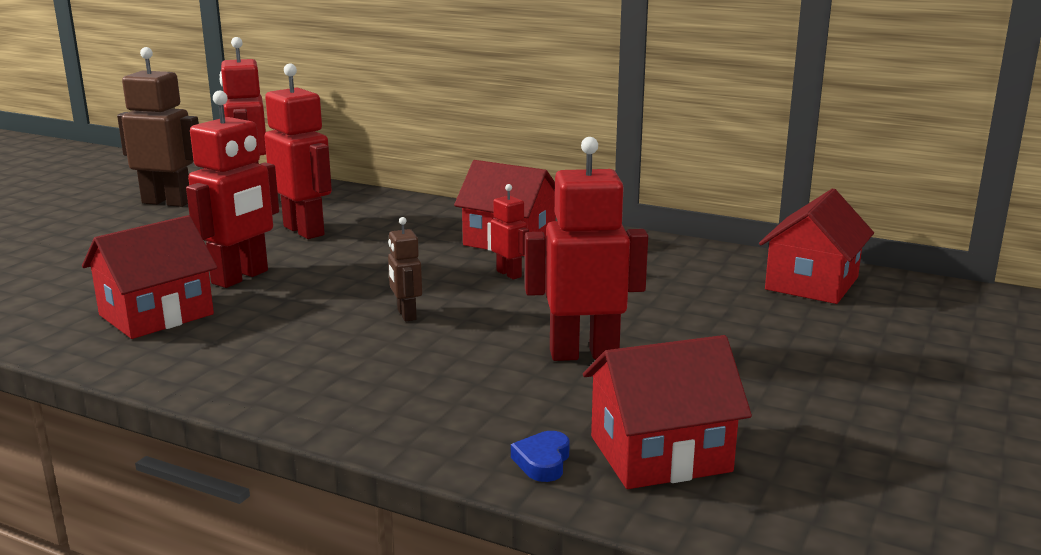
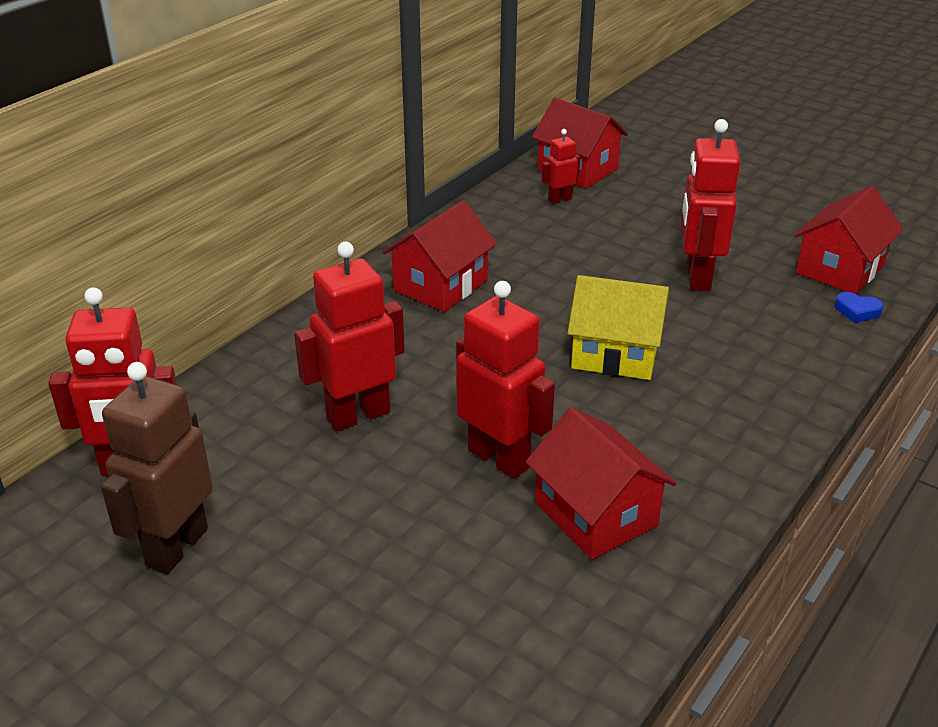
camera: 80 degrees left, 15 degrees up
(406, 315) = (615, 354): brown robot -> yellow house
(509, 274) = (528, 293): red robot -> red robot (559, 199)
(660, 454) = (840, 269): red house -> red house turned 45 degrees clockwise

